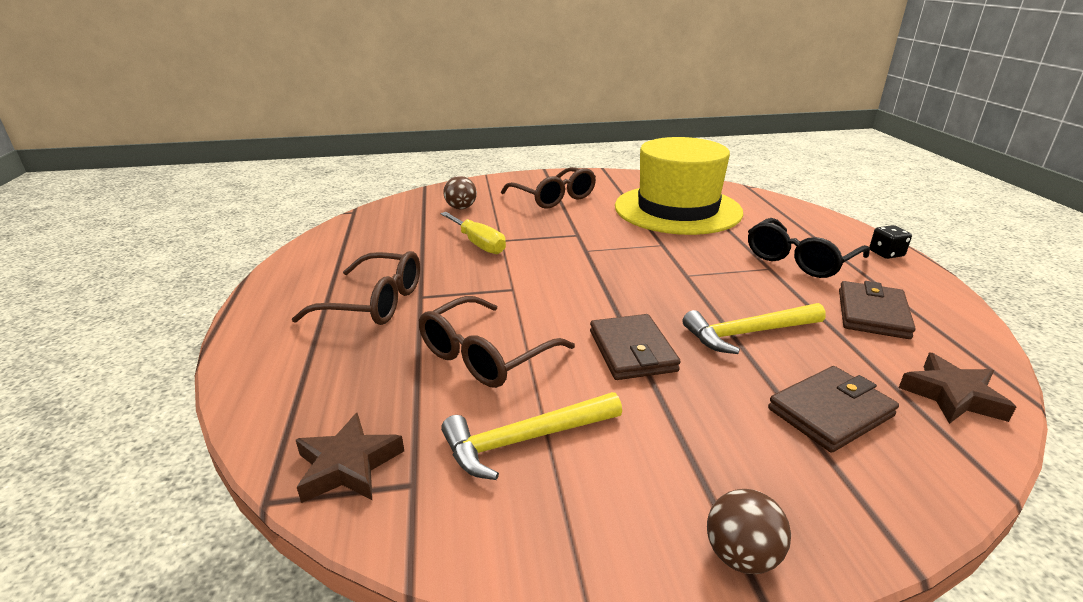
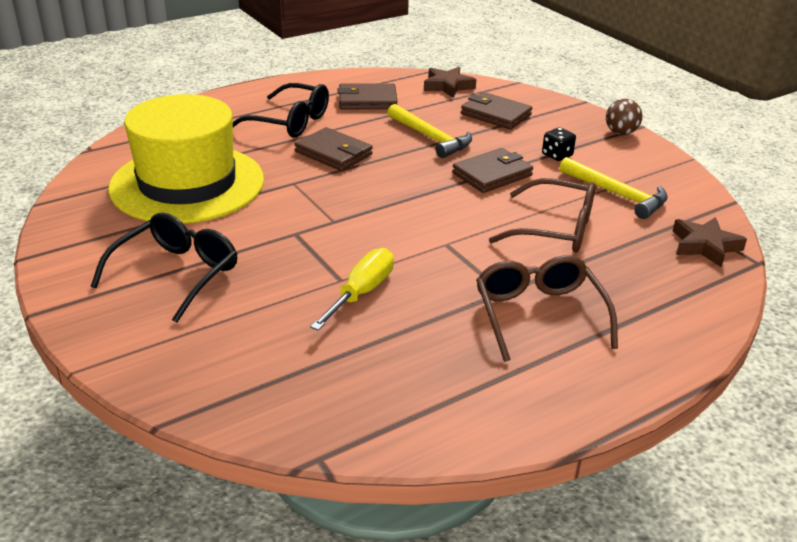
camera: 115 degrees left, 5 degrees up
(461, 208) = (251, 345): brown ball -> none
(553, 197) = (176, 274): brown glasses -> black glasses
(718, 270) = (333, 153): none -> brown wallet
(886, 253) = (256, 92): black dice -> black dice (557, 155)

